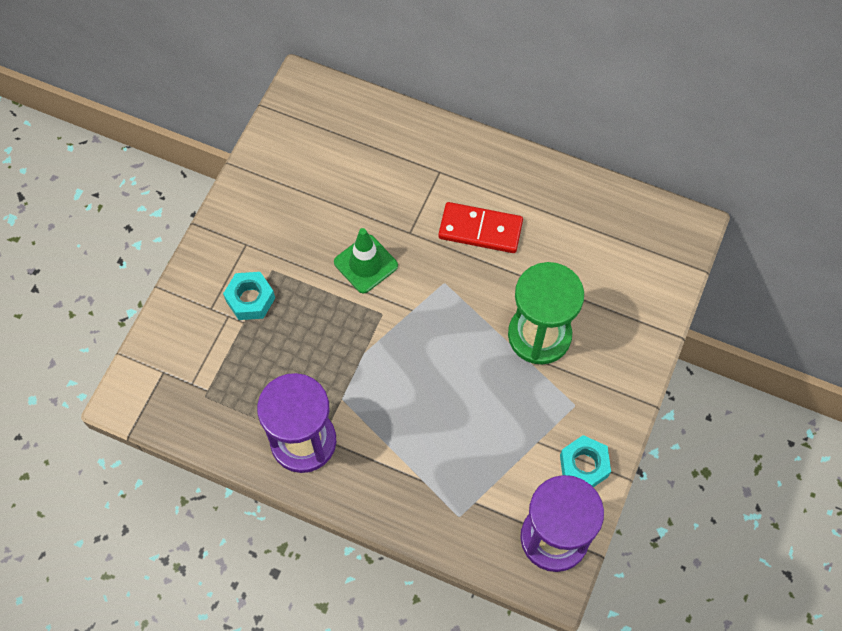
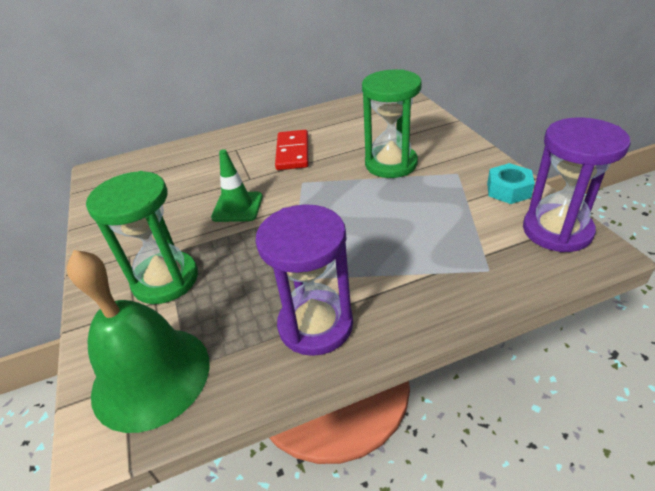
camera: 40 degrees left, 25 degrees down
(181, 381) = (151, 376): none -> green bell
(250, 299) = (165, 280): turquoise nut -> green hourglass
(480, 229) = (292, 152): red domino -> red domino turned 60 degrees counterclockwise

